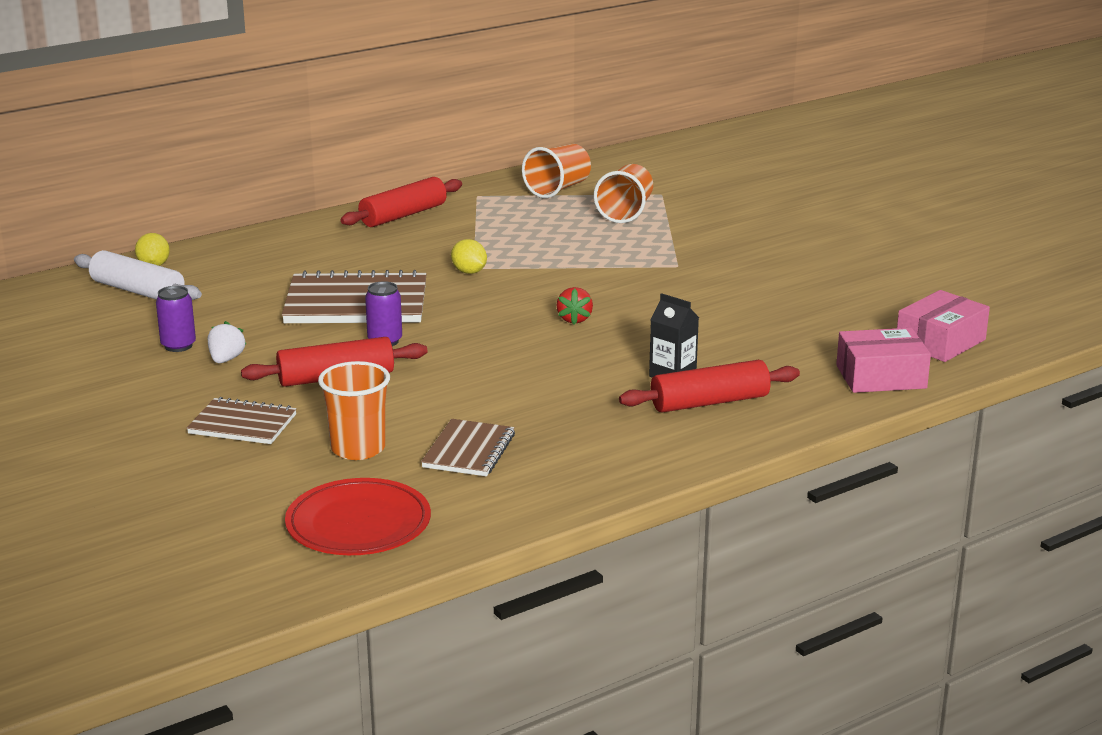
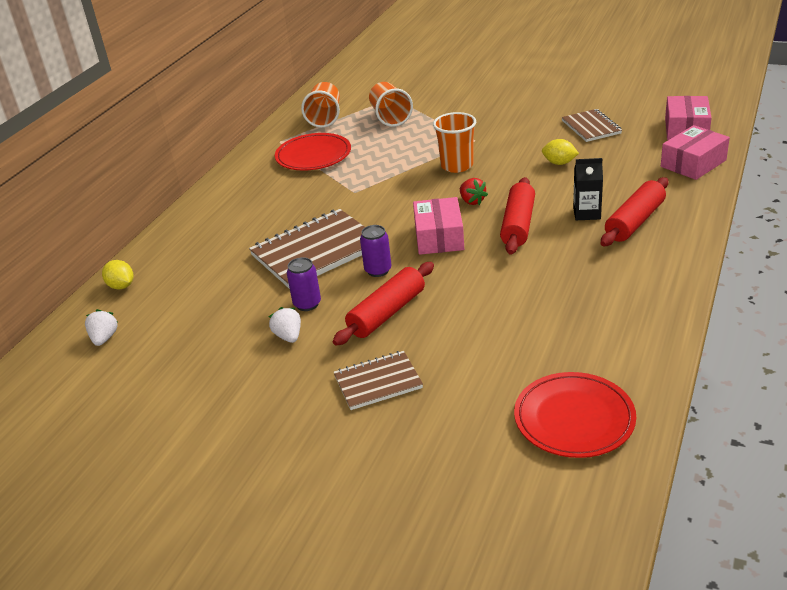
camera: 30 degrees left, 10 degrees up
(84, 299) = (104, 338): none -> white strawberry
(137, 291) = (139, 312): white rolling pin -> none
(178, 346) = (236, 342): purple can -> purple can (307, 304)
(358, 449) = (484, 360): orange cup -> orange cup (457, 165)
(403, 215) = (251, 174): red rolling pin -> red rolling pin (518, 225)
(468, 451) = (555, 325): brown notebook -> brown notebook (591, 127)
(469, 272) = (356, 196): yellow lemon -> yellow lemon (559, 163)
(488, 220) = (313, 156): none -> red plate
(488, 337) = (439, 237): none -> pink box

